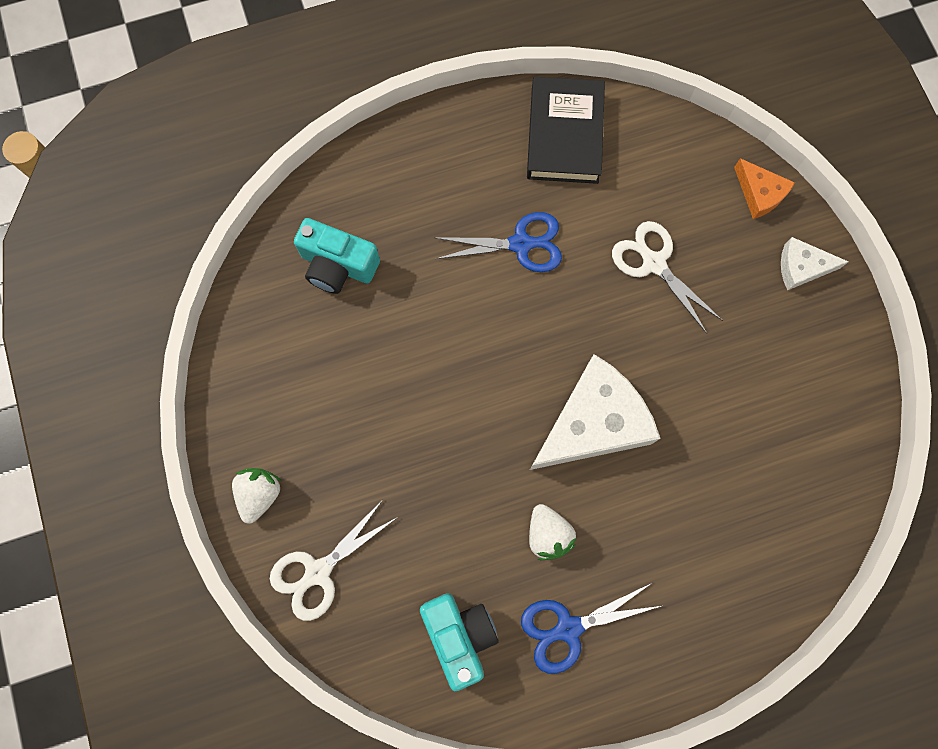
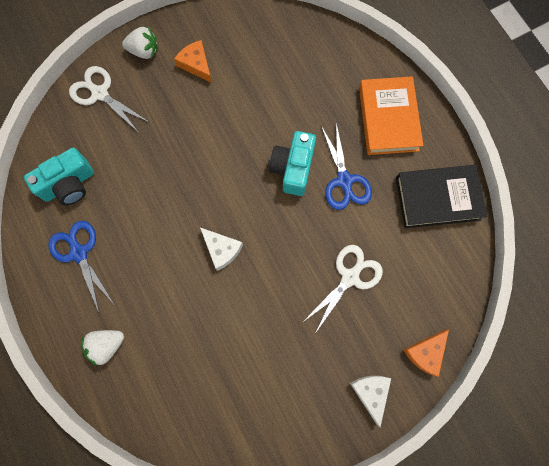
camera: 80 degrees right, 0 degrees up
(300, 418) = (196, 64): none -> orange cheese
(338, 265) = (303, 66): turquoise camera -> turquoise camera (293, 168)
(441, 170) = (388, 118): none -> orange book
(548, 534) = (140, 230): white strawberry -> white strawberry (107, 345)
(593, 422) = (221, 249): white cheese -> white cheese, size x0.50

